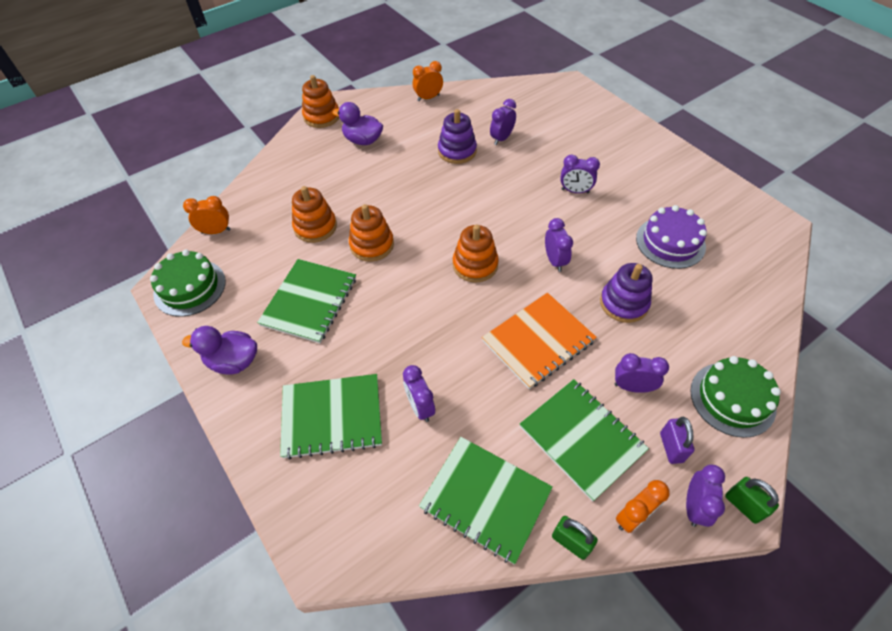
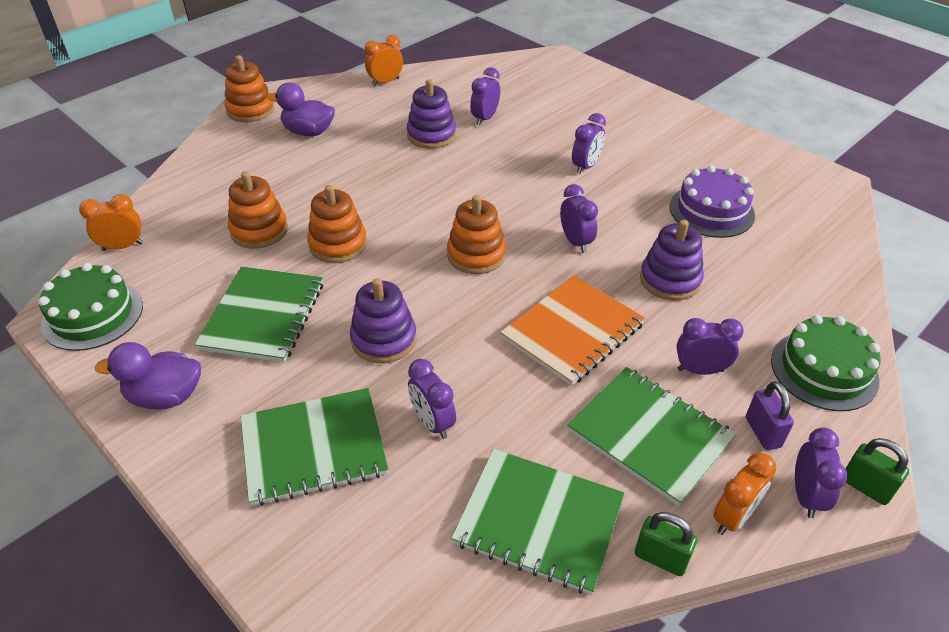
camera: 10 degrees left, 10 degrees down
(394, 332) = (384, 339): none -> purple stacking toy
(575, 191) = (586, 166): purple clock -> purple clock turned 60 degrees counterclockwise

